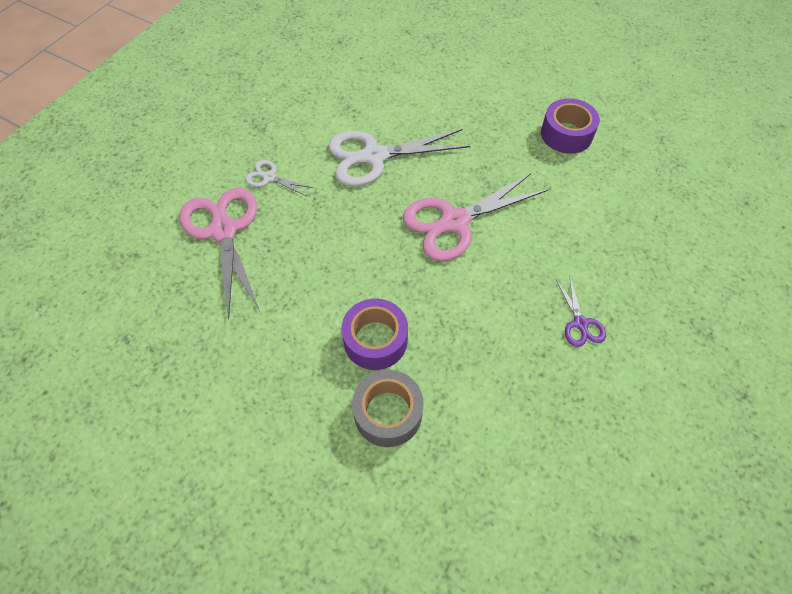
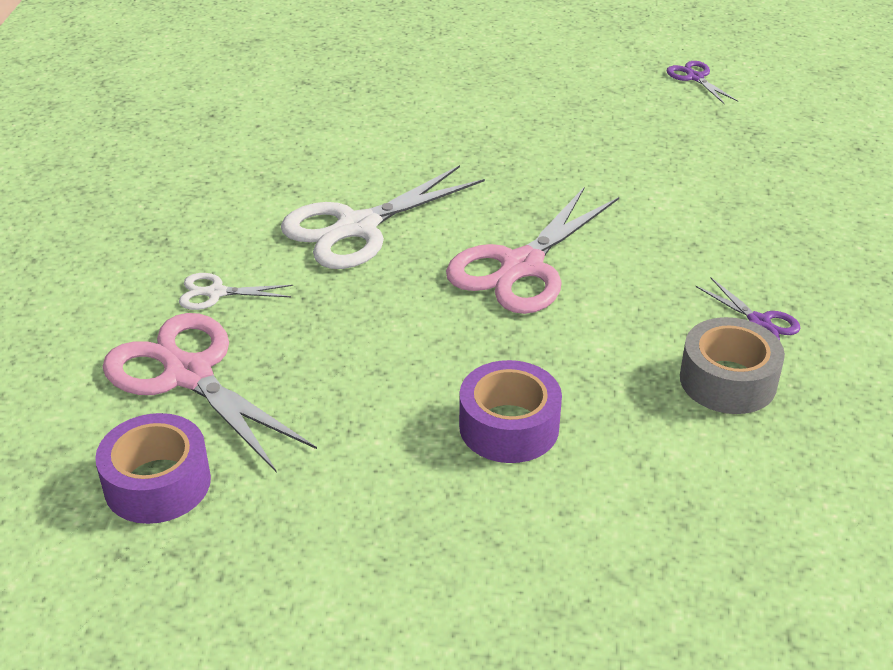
camera: 25 degrees left, 20 degrees down
(388, 413) = (585, 500): grey tape -> grey tape (728, 380)
(566, 134) = (598, 137): purple tape -> purple tape (157, 483)
(665, 103) = (695, 78): none -> purple scissors

